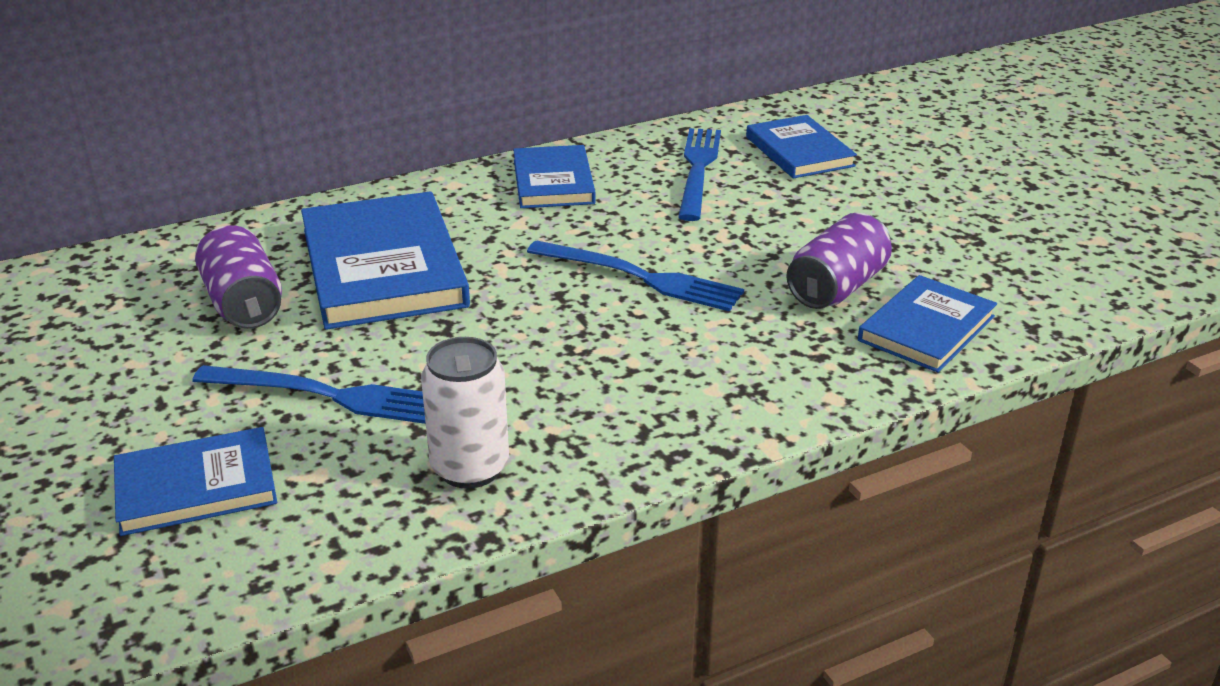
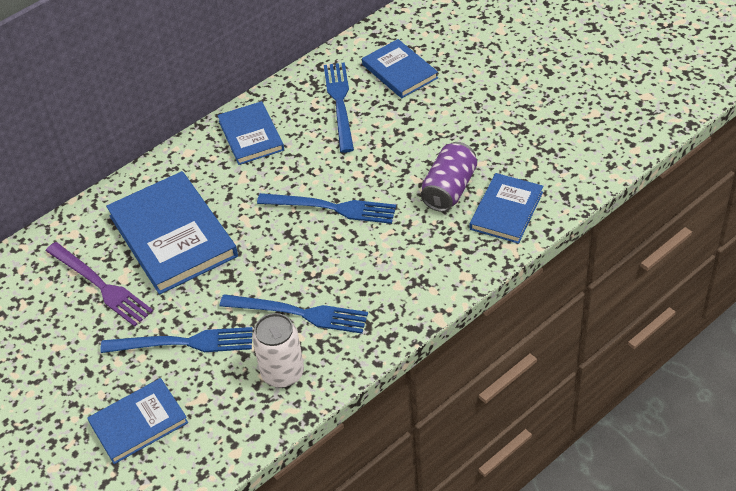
camera: 10 degrees left, 15 degrees up
(243, 303) = (100, 285): purple can -> purple fork
(533, 394) = (298, 313): none -> blue fork

